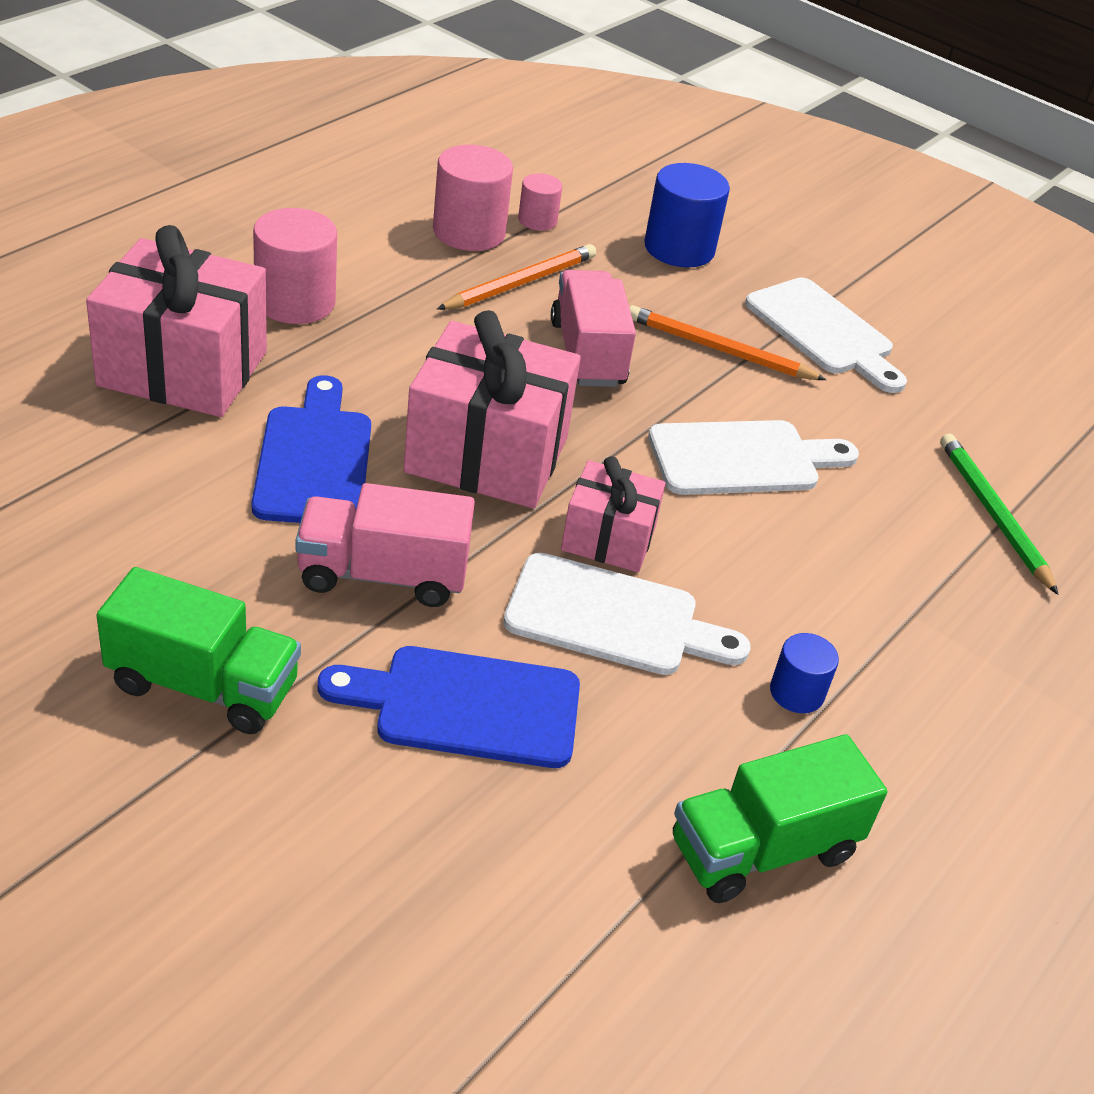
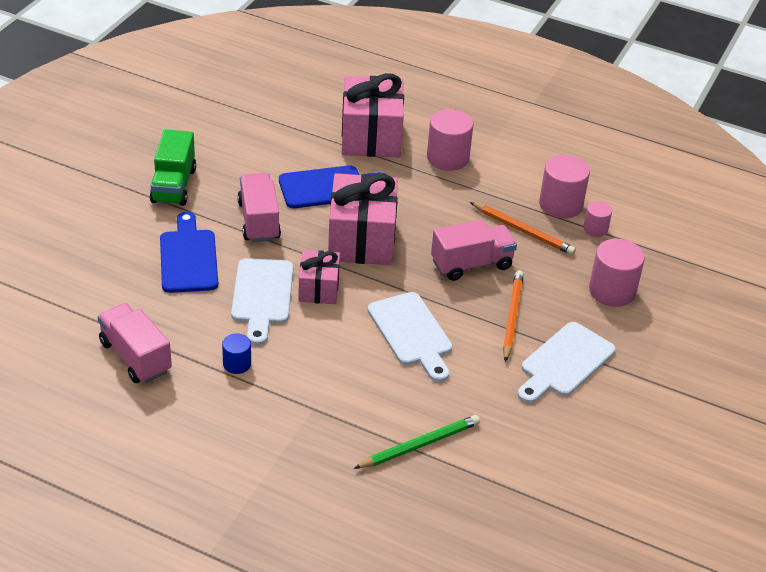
camera: 80 degrees right, 0 degrees up
(679, 248) = (612, 291): blue cylinder -> pink cylinder
(763, 849) = (135, 357): green truck -> pink truck

